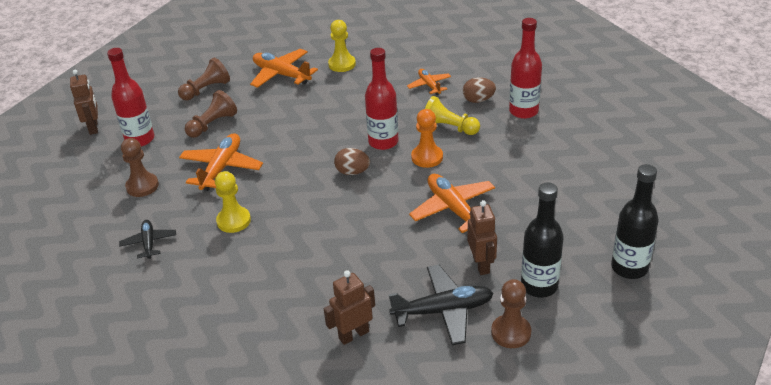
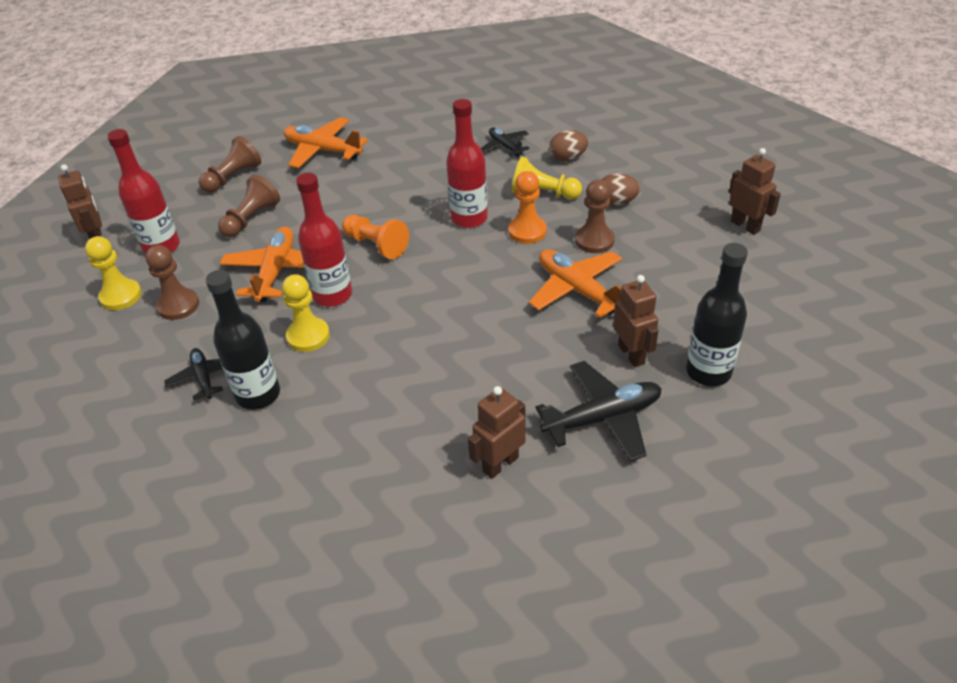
camera: 10 degrees left, 5 degrees up
(304, 156) = (376, 245): none -> orange pawn
(342, 64) = (393, 132): yellow pawn -> yellow pawn (121, 296)
(352, 172) = (442, 259): brown egg -> brown egg (616, 202)
(429, 85) = (505, 147): orange plane -> black plane
(511, 332) = (693, 435): brown pawn -> brown pawn (594, 240)
(523, 111) = (624, 166): red bottle -> red bottle (332, 295)
(609, 172) = (745, 226): none -> brown robot
(629, 268) = (806, 336): black bottle -> black bottle (258, 395)

